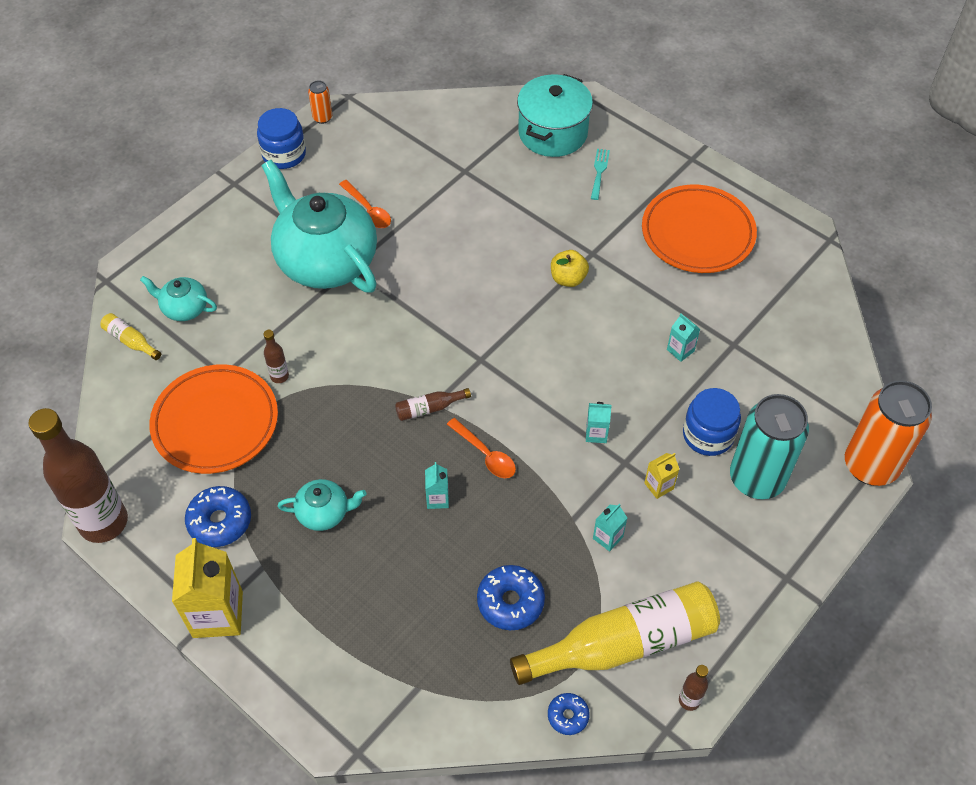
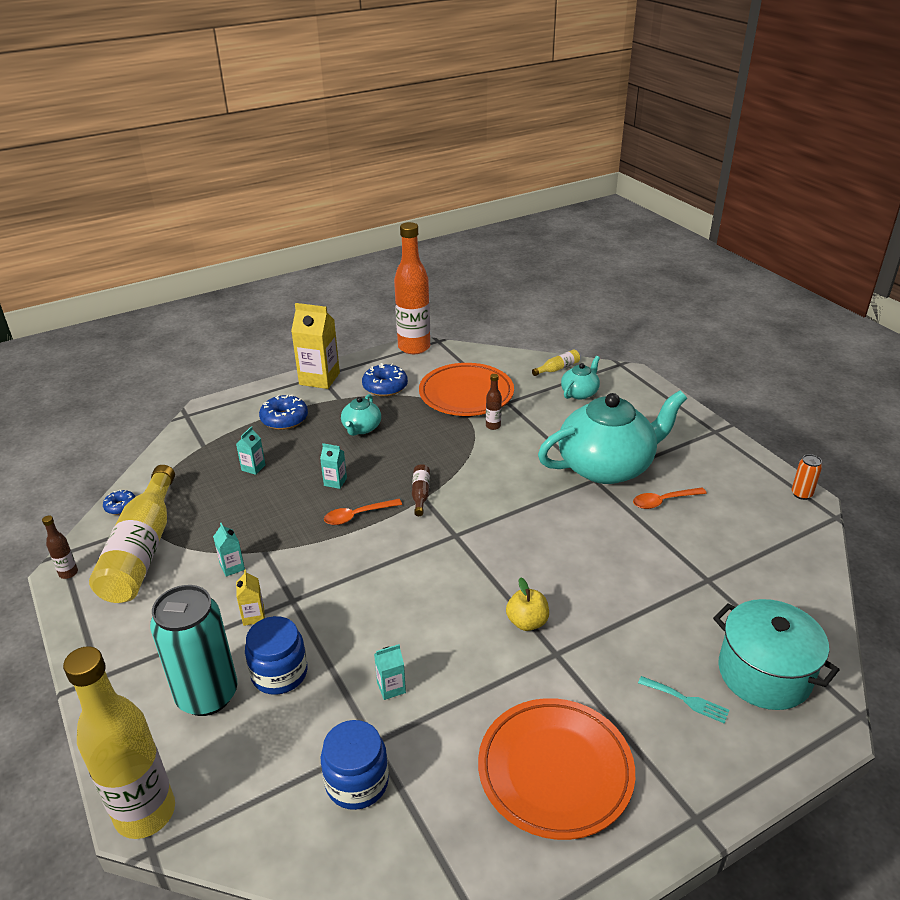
camera: 110 degrees right, 20 degrees down
(103, 522) = (414, 347): brown bottle -> orange bottle
(284, 154) = (749, 463): blue jar -> blue jar (357, 782)
(510, 602) = (225, 499): blue donut -> blue donut (284, 419)
(596, 433) = (334, 589): turquoise carton -> turquoise carton (253, 467)
(870, 465) = (145, 813): orange can -> yellow bottle

